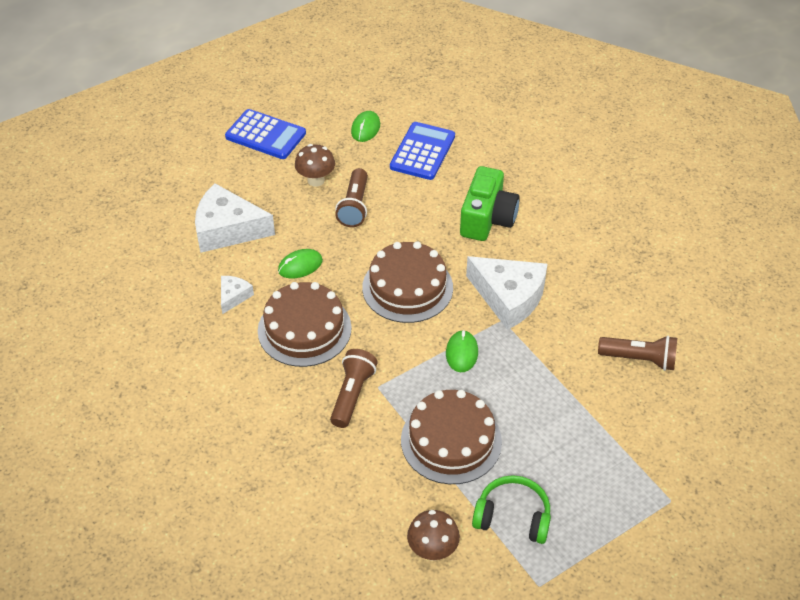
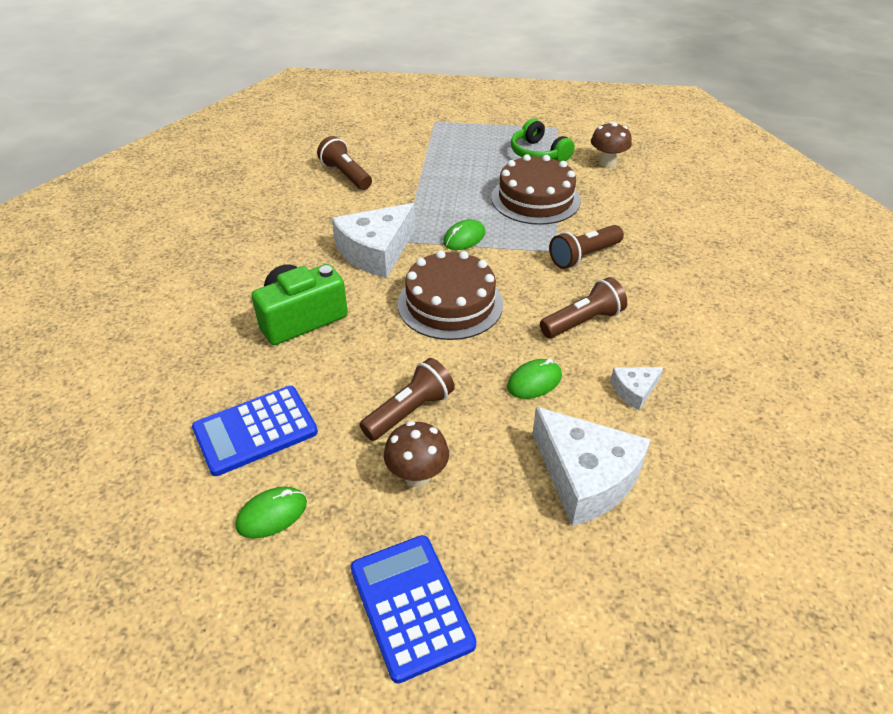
camera: 140 degrees left, 5 degrees down
(300, 266) = (534, 381): green mouse -> green mouse turned 45 degrees counterclockwise
(304, 329) = (583, 322): brown cake -> brown flashlight
(509, 297) = (376, 251): white cheese -> white cheese turned 120 degrees counterclockwise

